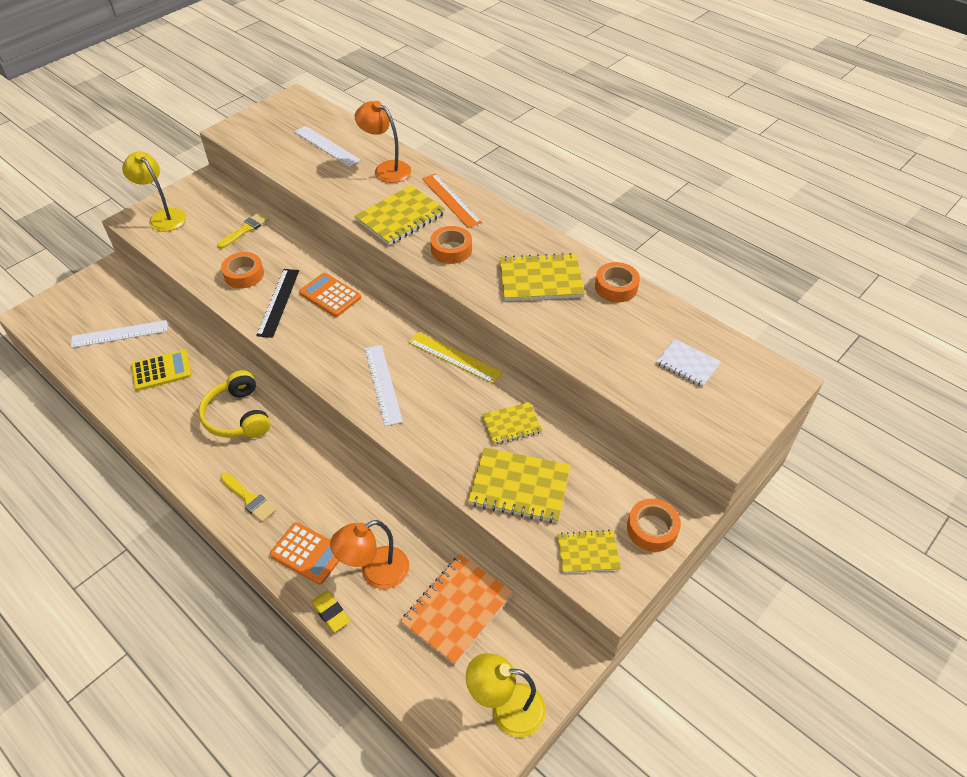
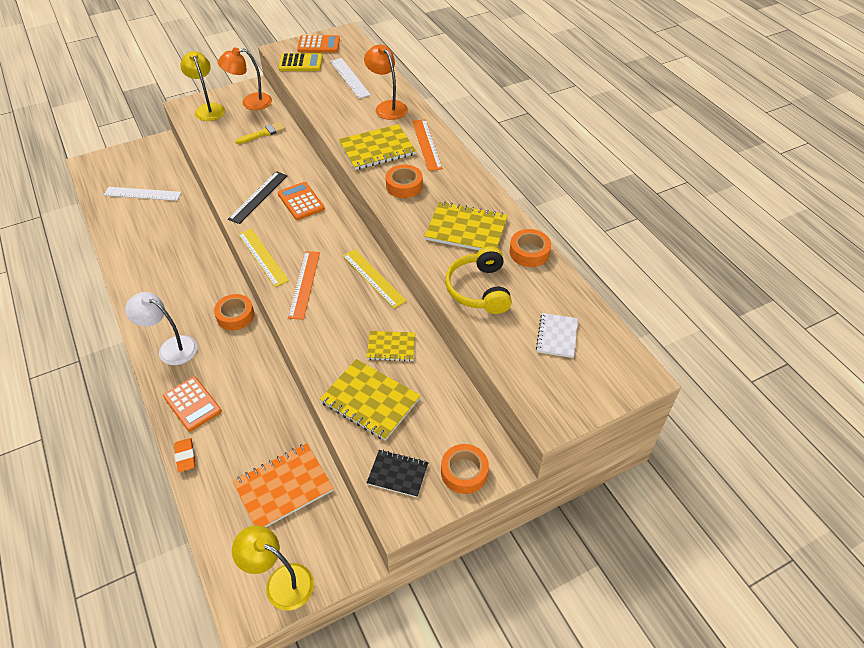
camera: 20 degrees right, 0 degrees up
(161, 371) = (158, 230): yellow calculator -> yellow calculator (301, 63)
(238, 416) = (195, 281): yellow headphones -> yellow headphones (479, 289)
(244, 274) = (244, 168): orange tape -> orange tape (235, 316)
(249, 499) = (171, 347): yellow brush -> white lamp
(271, 116) = (319, 45): none -> orange calculator
(320, 367) = (263, 257): none -> yellow ruler
(331, 613) = (185, 456): yellow eraser -> orange eraser
(375, 572) = (235, 436): orange lamp -> orange lamp (250, 102)
(383, 384) = (304, 284): white ruler -> orange ruler
(588, 553) = (398, 474): yellow notebook -> black notebook
(687, 364) = (557, 336): white notebook -> white notebook turned 45 degrees clockwise

